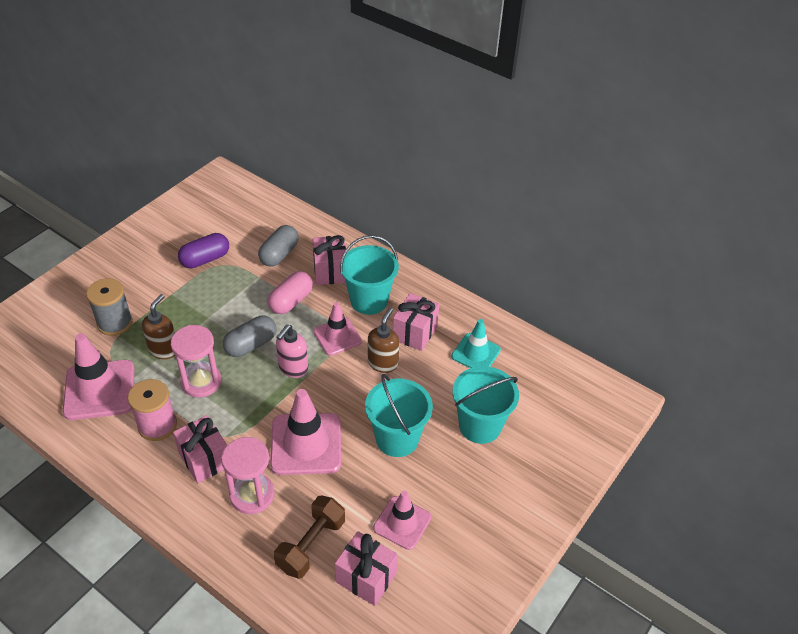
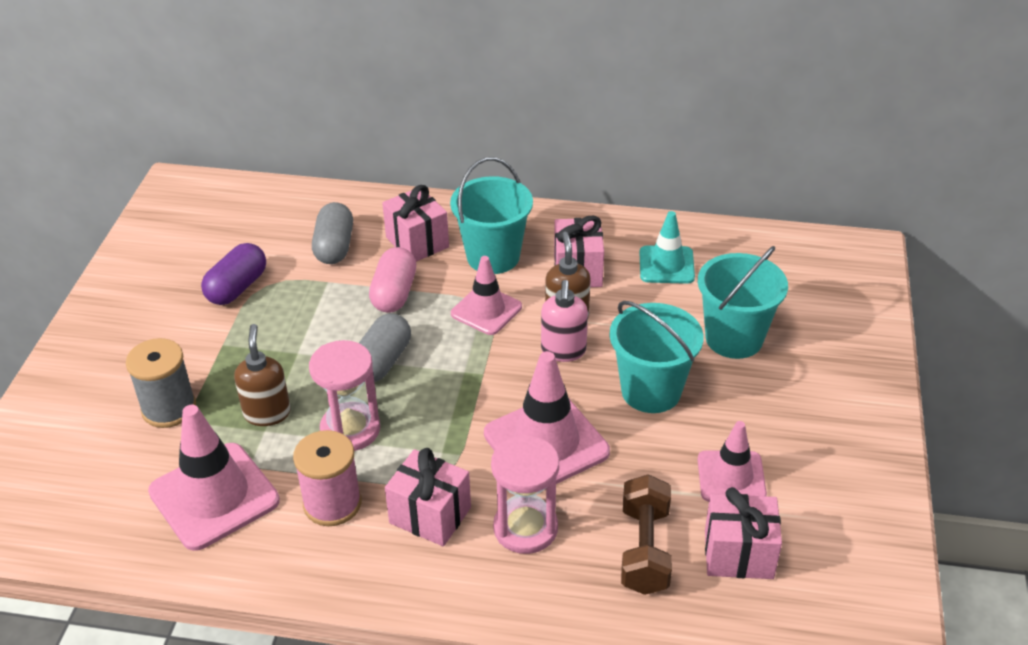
camera: 25 degrees left, 5 degrees down
(293, 368) = (459, 367): pink soap dispenser -> pink soap dispenser (563, 351)

